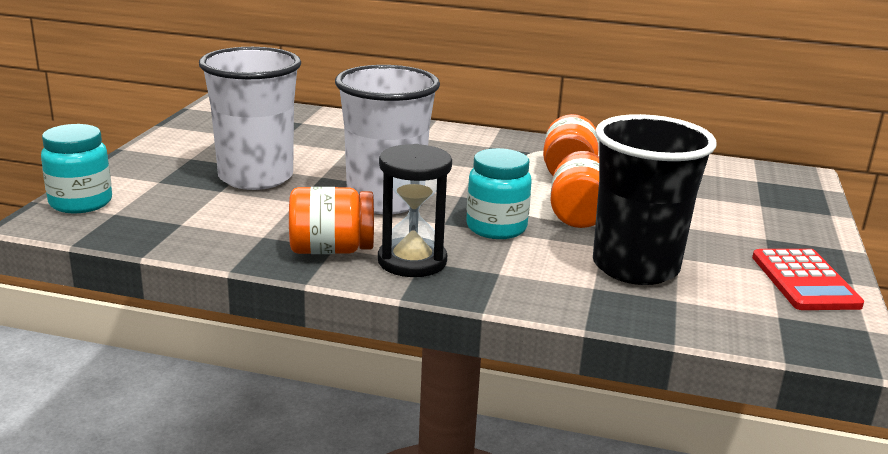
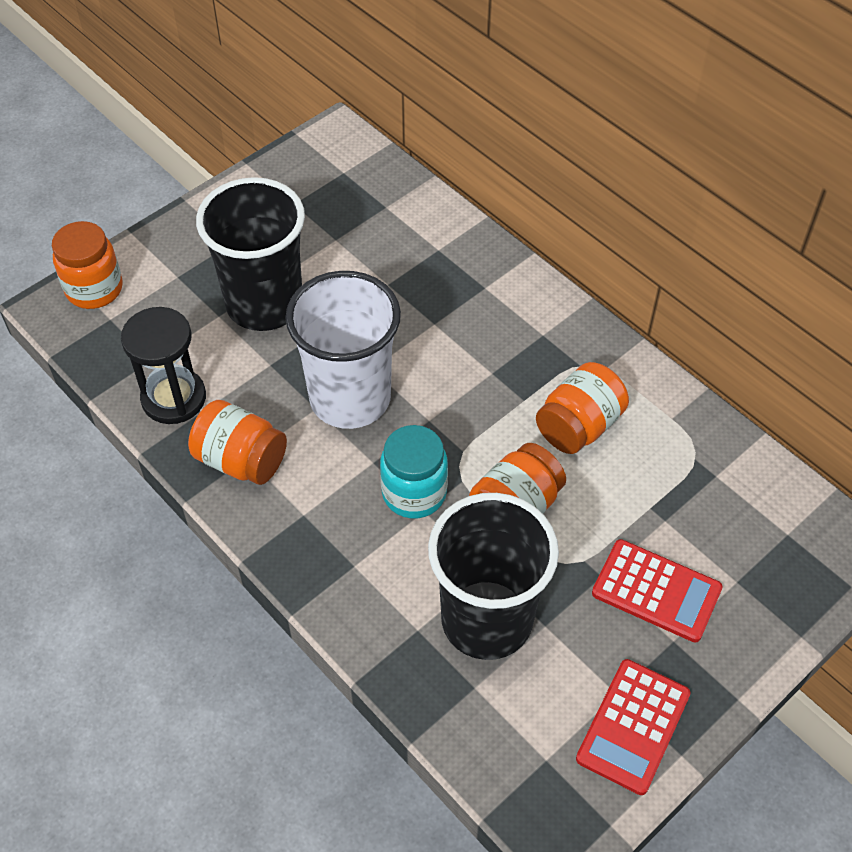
camera: 35 degrees right, 30 degrees up
(81, 203) = (94, 289): turquoise jar -> orange jar
(256, 177) = (264, 304): white cup -> black cup
(412, 261) = (294, 511): black hourglass -> black hourglass (174, 398)
(722, 222) = (656, 591): none -> red calculator

